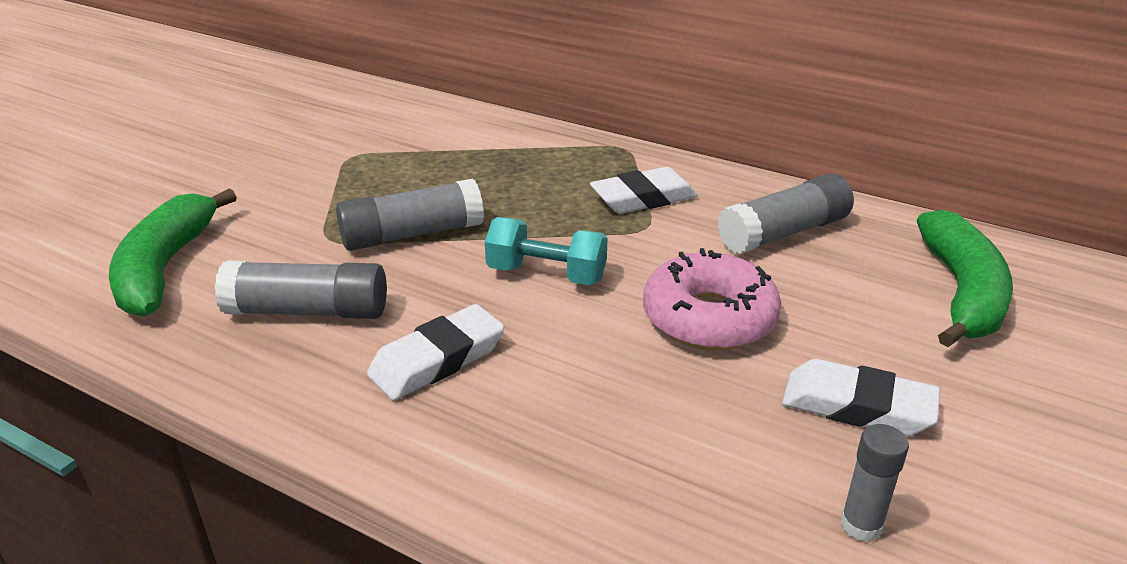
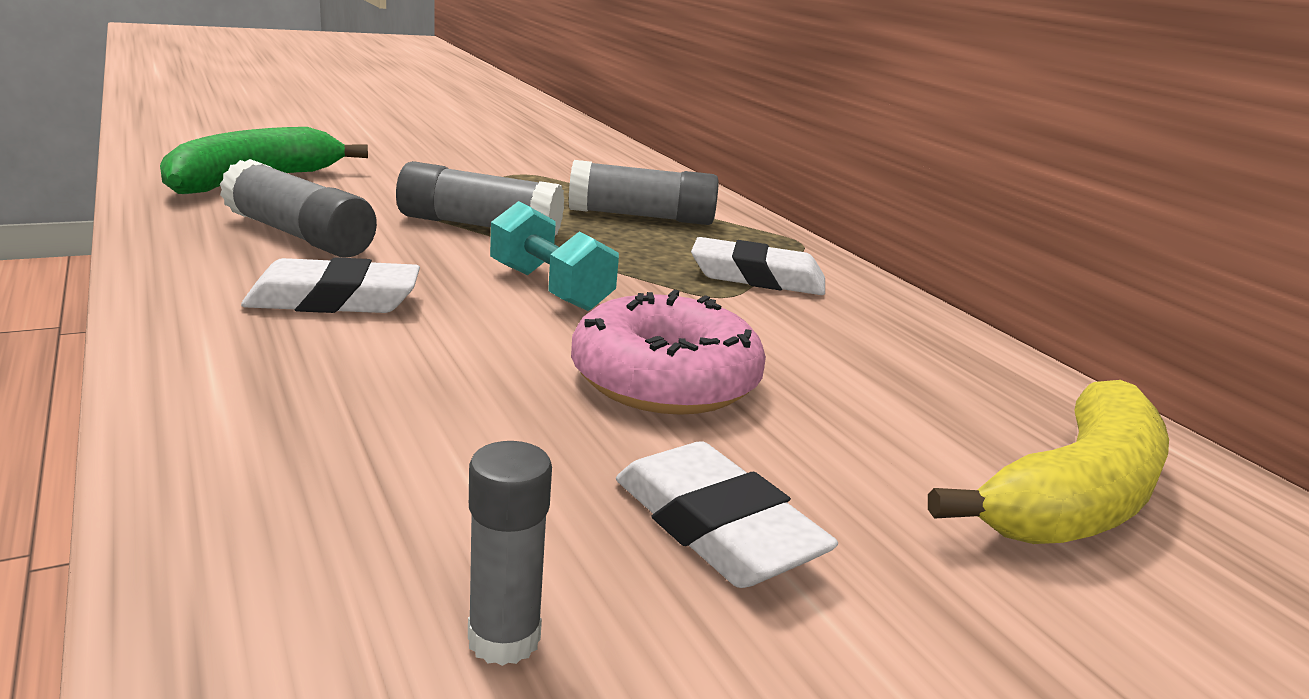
camera: 30 degrees right, 10 degrees down
(784, 233) = (887, 354): grey glue stick -> grey glue stick (642, 216)
(961, 293) = (1074, 496): green banana -> yellow banana

